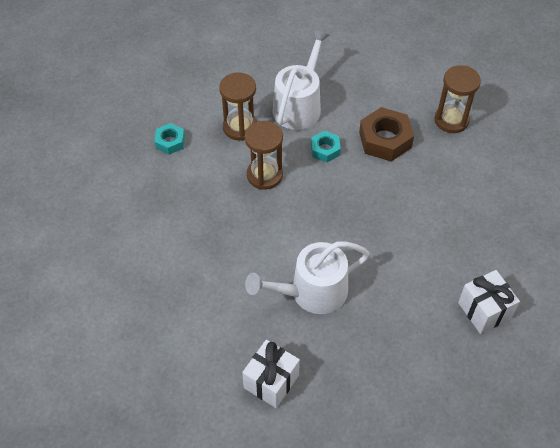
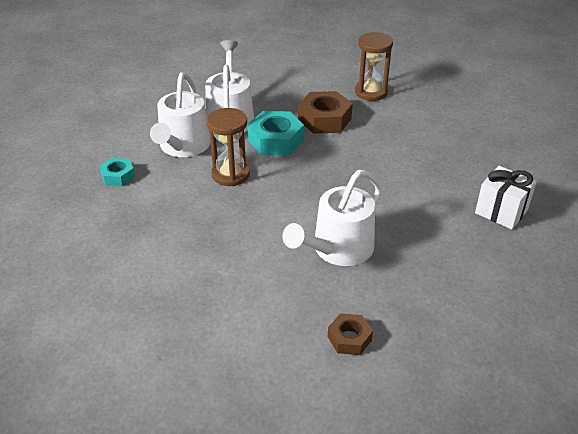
camera: 25 degrees left, 15 degrees down
(240, 127) = (183, 146): brown hourglass -> white watering can
(271, 381) = (349, 338): white gift -> brown nut
(325, 149) = (275, 140): turquoise nut -> turquoise nut, size x1.73

